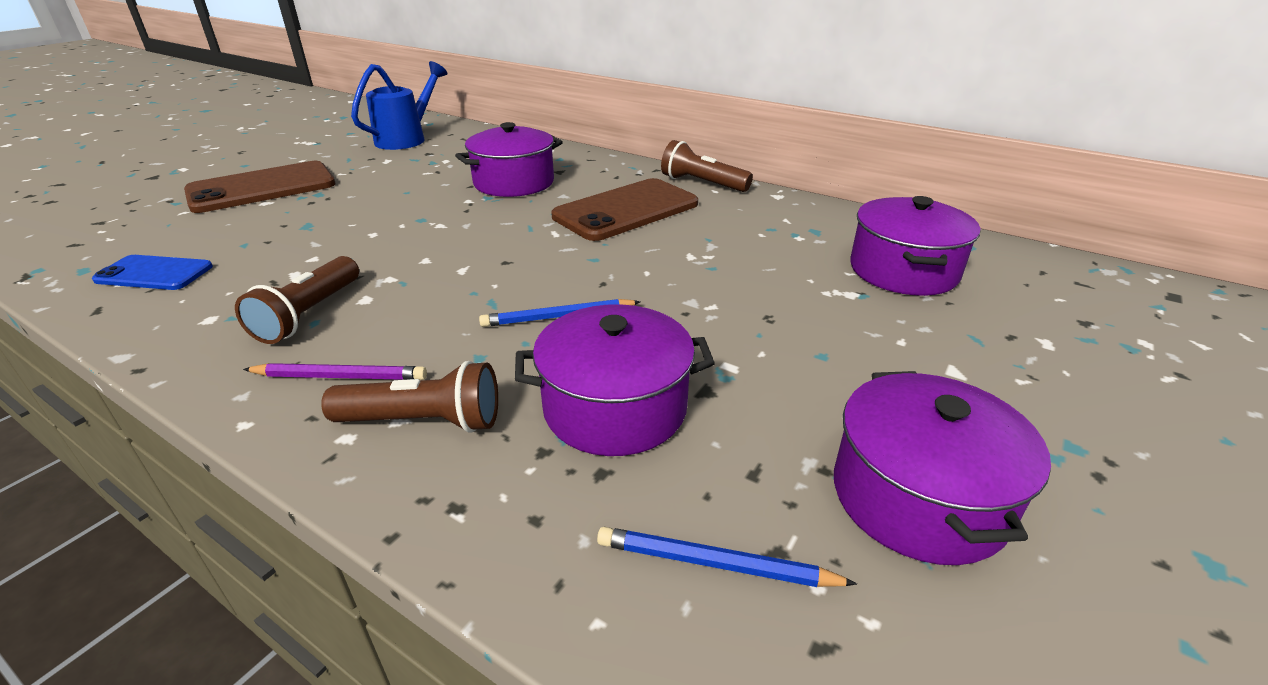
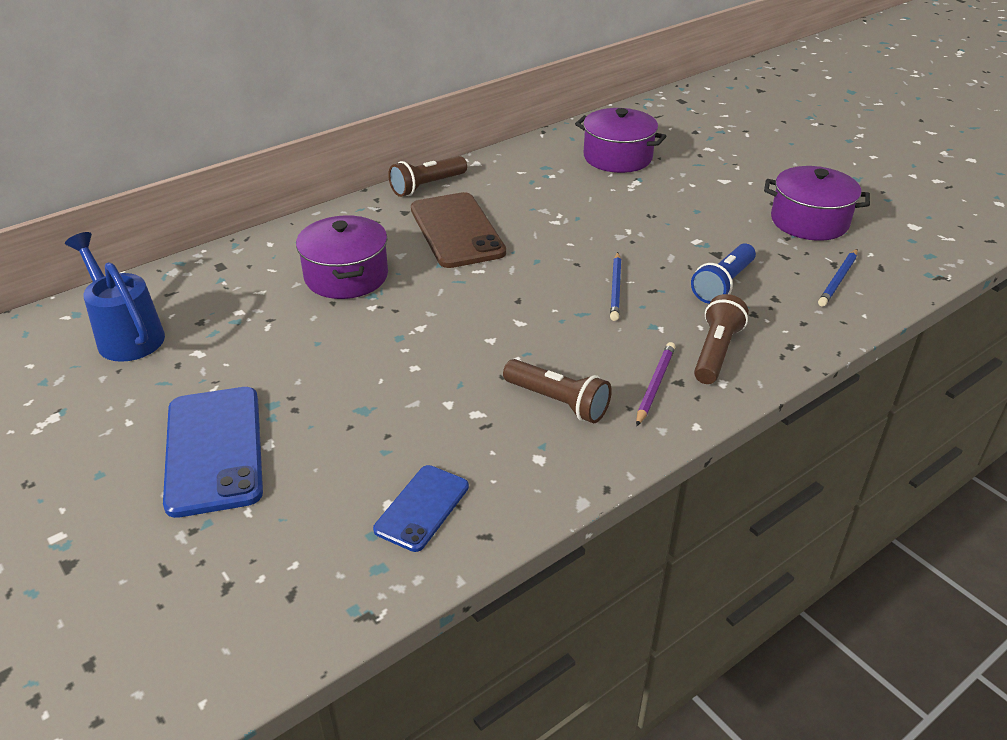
camera: 70 degrees left, 5 degrees up
(262, 188) = (214, 450): brown phone -> blue phone
(615, 408) = (723, 285): purple pot -> blue flashlight

